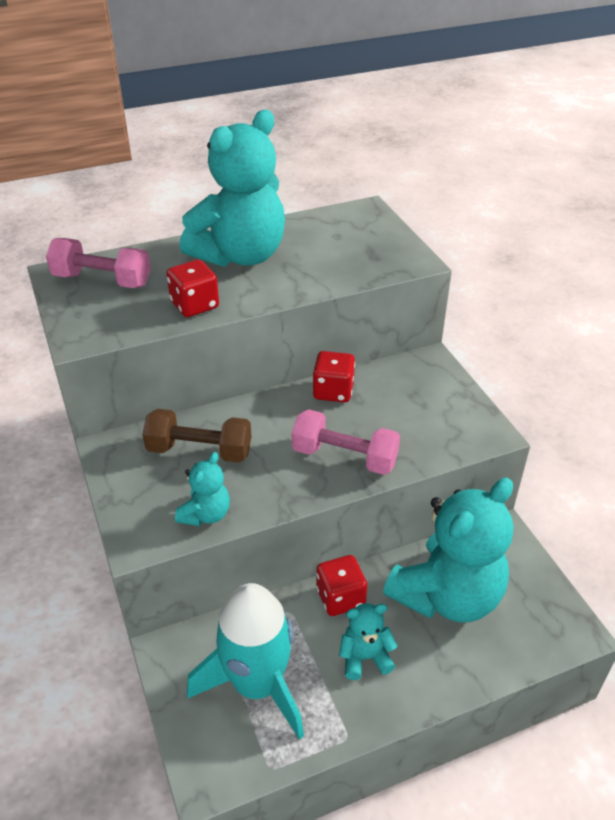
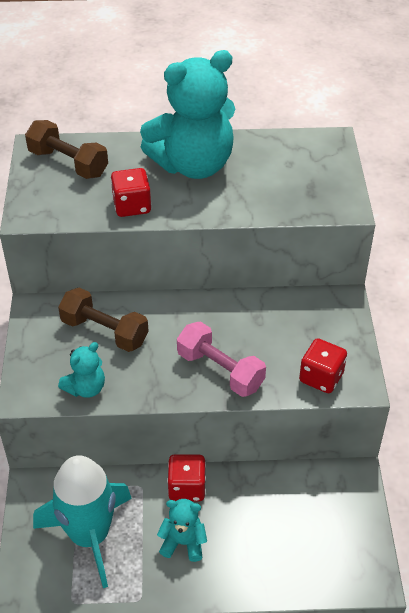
camera: 20 degrees right, 5 degrees up
(102, 280) = (68, 163): pink dumbbell -> brown dumbbell
(333, 391) = (241, 307): red dice -> red dice (321, 377)
(447, 595) = (277, 514): turquoise teddy bear -> none

